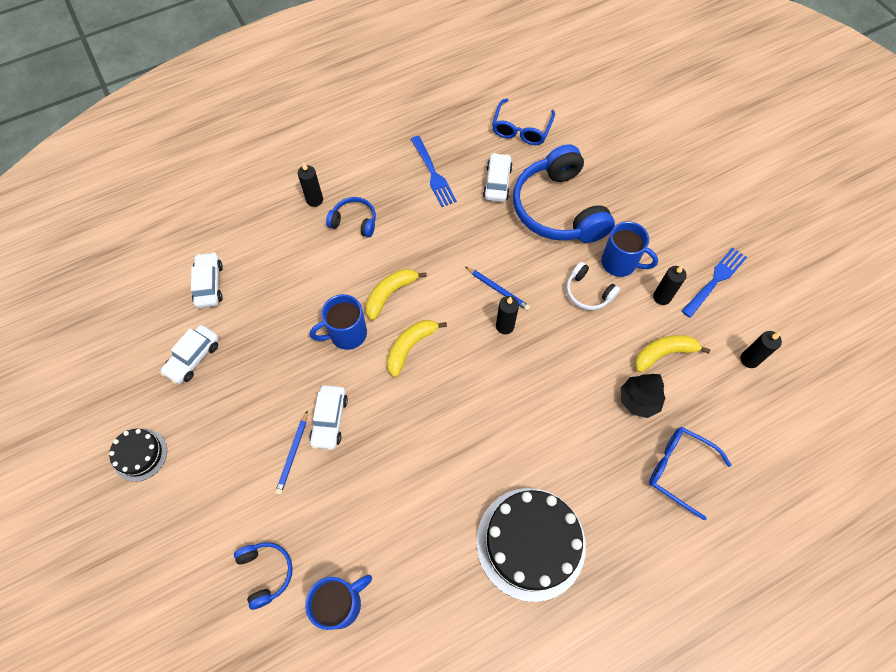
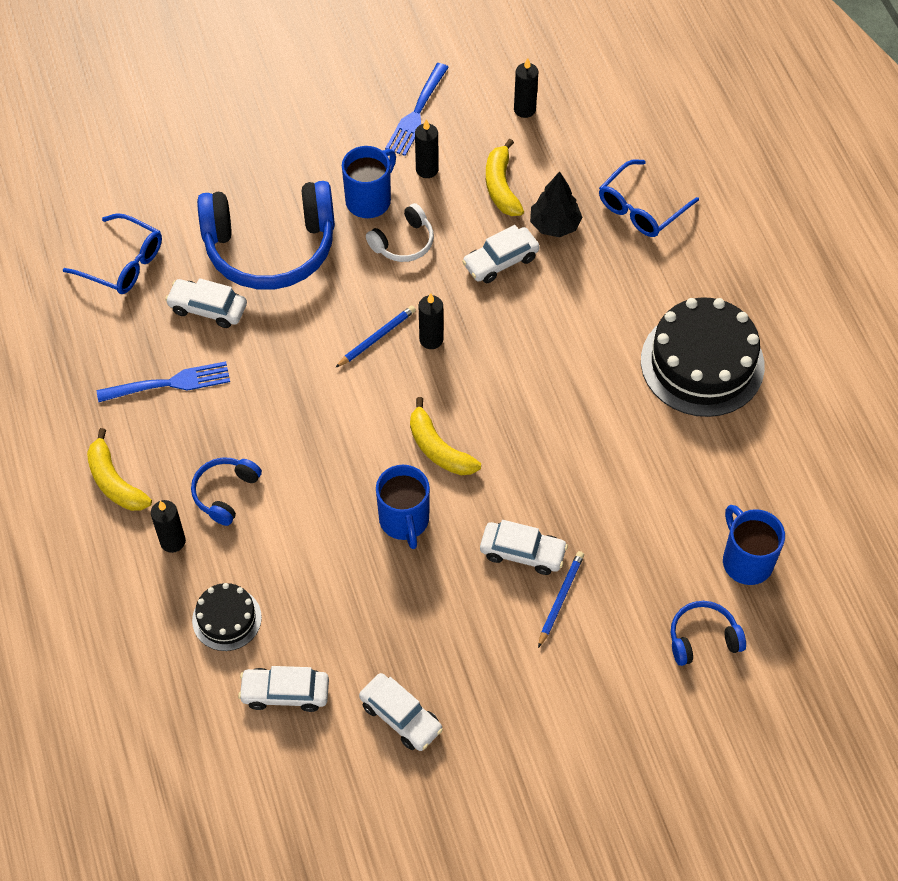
camera: 80 degrees left, 5 degrees down
(140, 455) = (532, 786): black cake -> black cake (227, 619)
(293, 454) = (560, 599): blue pencil -> blue pencil turned 90 degrees counterclockwise
(390, 294) = (355, 462): yellow banana -> yellow banana (115, 481)
(590, 364) = (500, 261): none -> white car
(715, 281) = (417, 112): blue fork -> blue fork turned 120 degrees counterclockwise

